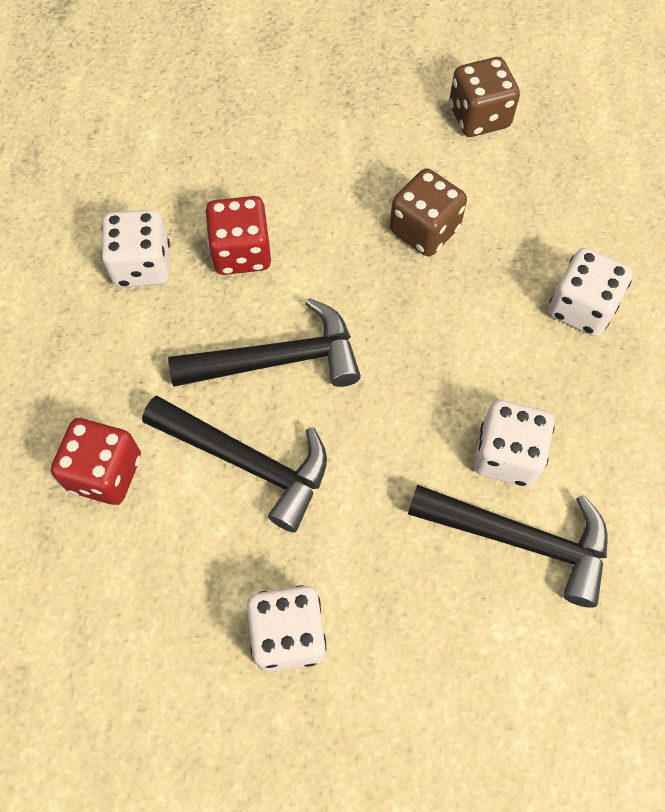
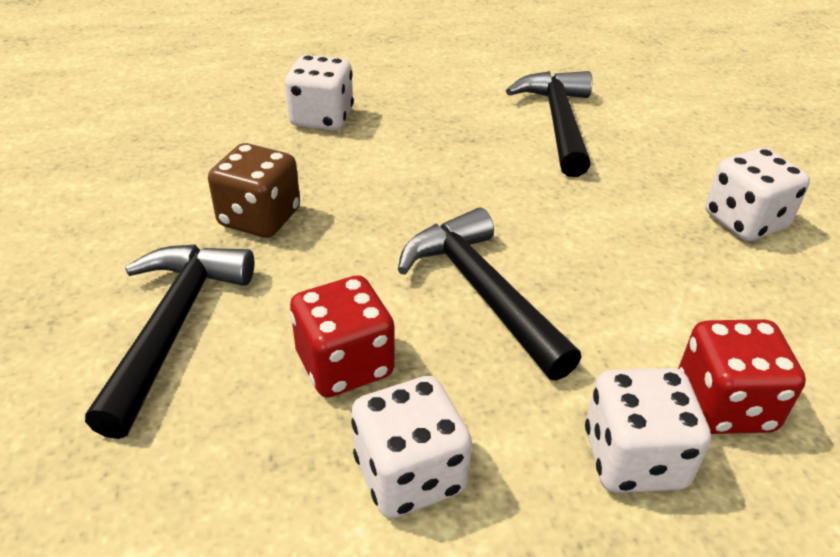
camera: 110 degrees left, 25 degrees down
(246, 462) = (615, 287): black hammer -> black hammer (173, 328)
(479, 117) = (79, 205): brown dice -> none
(507, 455) = (490, 137): white dice -> white dice (633, 458)

